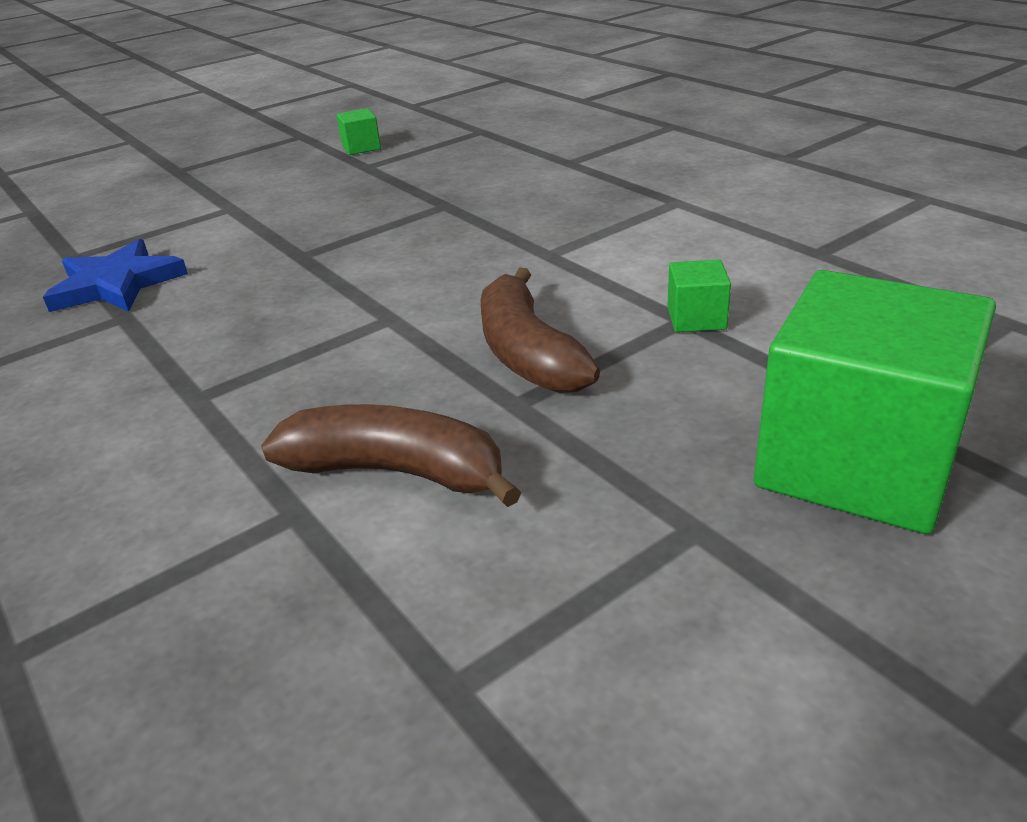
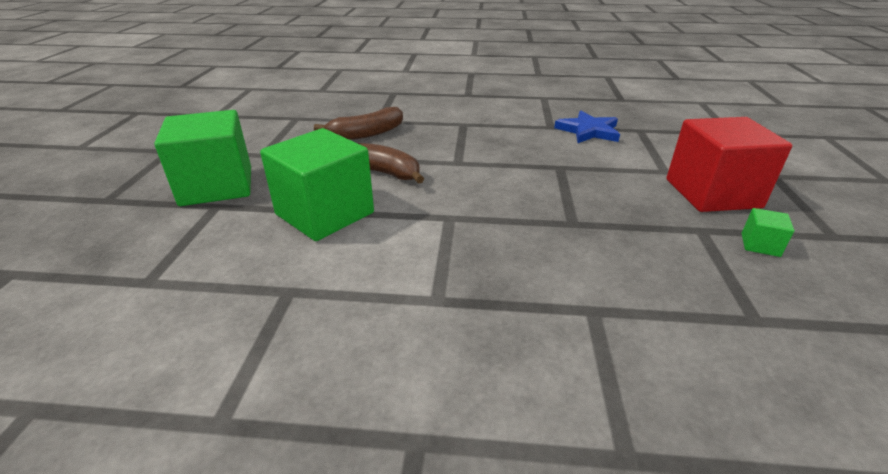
camera: 130 degrees right, 0 degrees up
(269, 179) = (712, 193): none -> red cube
(696, 318) = (325, 213): green cube -> green cube, size x2.46

